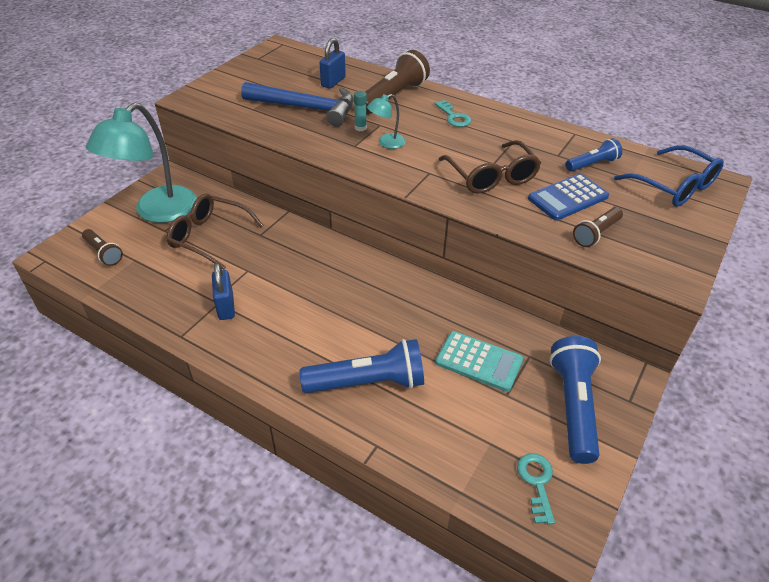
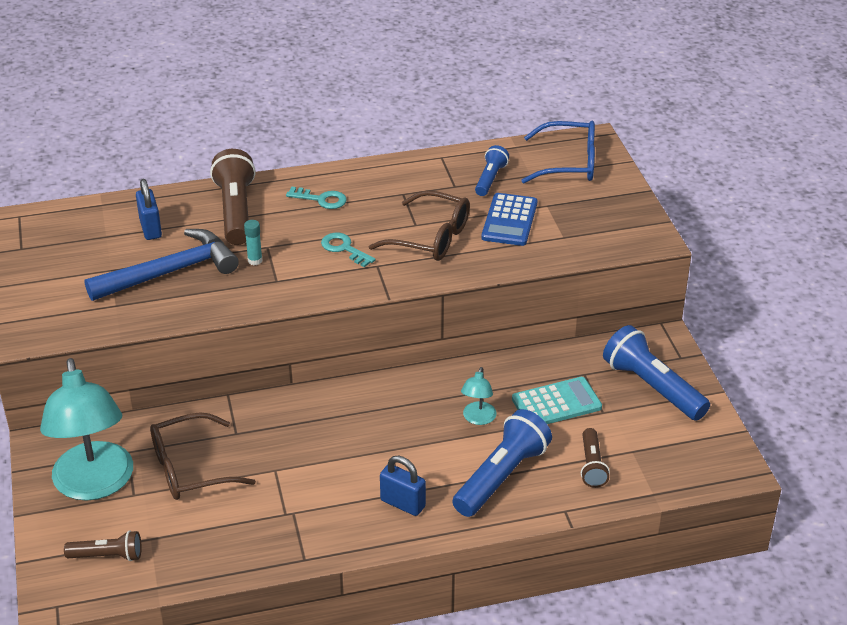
camera: 45 degrees left, 5 degrees down
(226, 307) = (305, 510): blue padlock -> blue padlock (402, 503)
(386, 143) = (301, 261): turquoise lamp -> turquoise lamp (478, 419)
(536, 483) = (688, 452): turquoise key -> turquoise key (344, 249)
(596, 233) = (564, 238): brown flashlight -> brown flashlight (592, 465)

